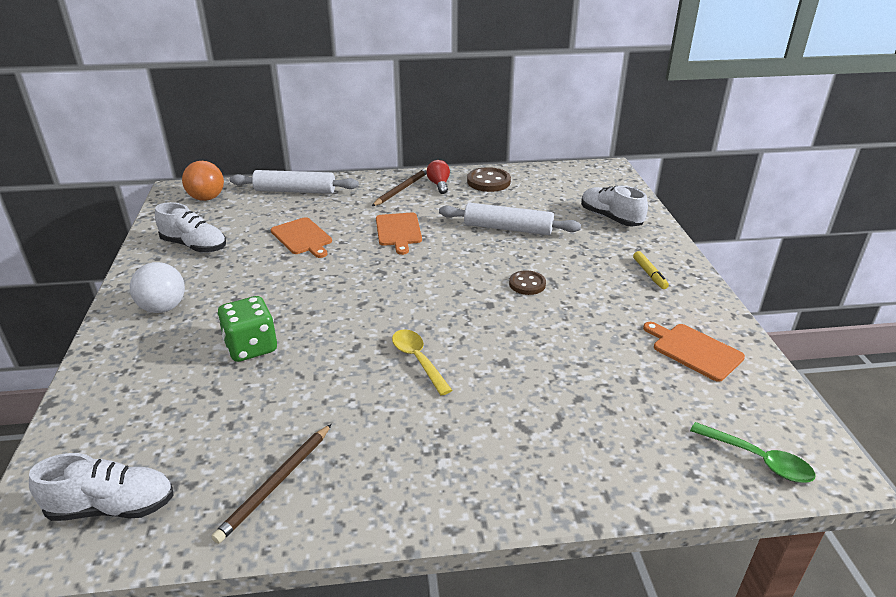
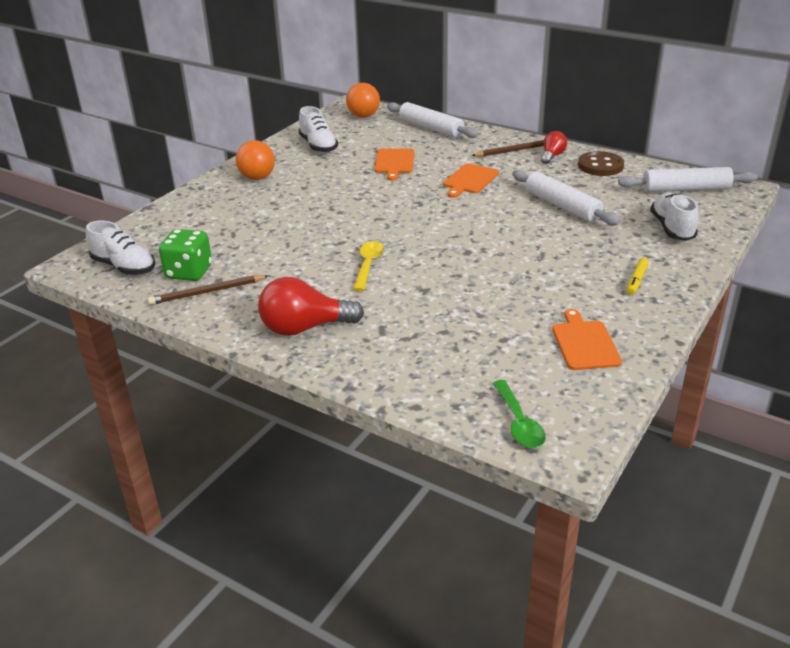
camera: 40 degrees right, 0 degrees up
(163, 308) = (257, 178): white ball -> orange ball
(251, 347) = (279, 218): green dice -> green dice (189, 272)
(447, 468) = (304, 328): none -> red light bulb
(527, 284) = (517, 249): brown button -> none
(575, 181) = (685, 189): none -> white rolling pin

